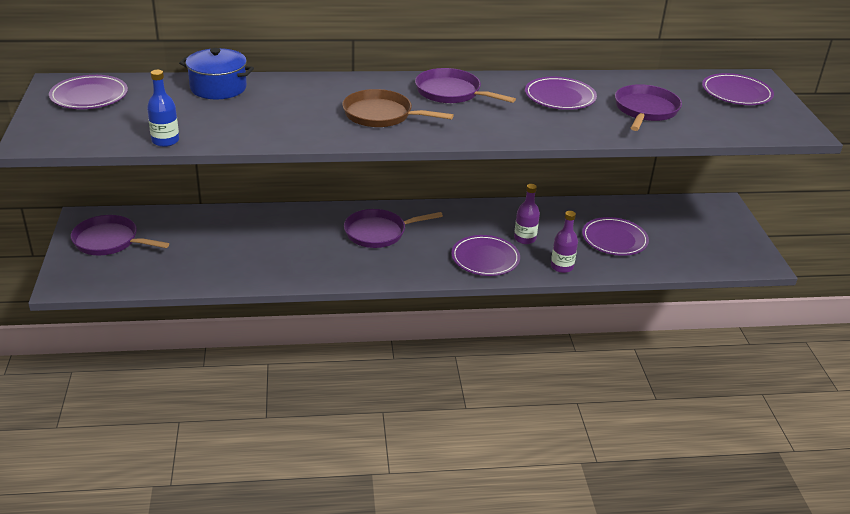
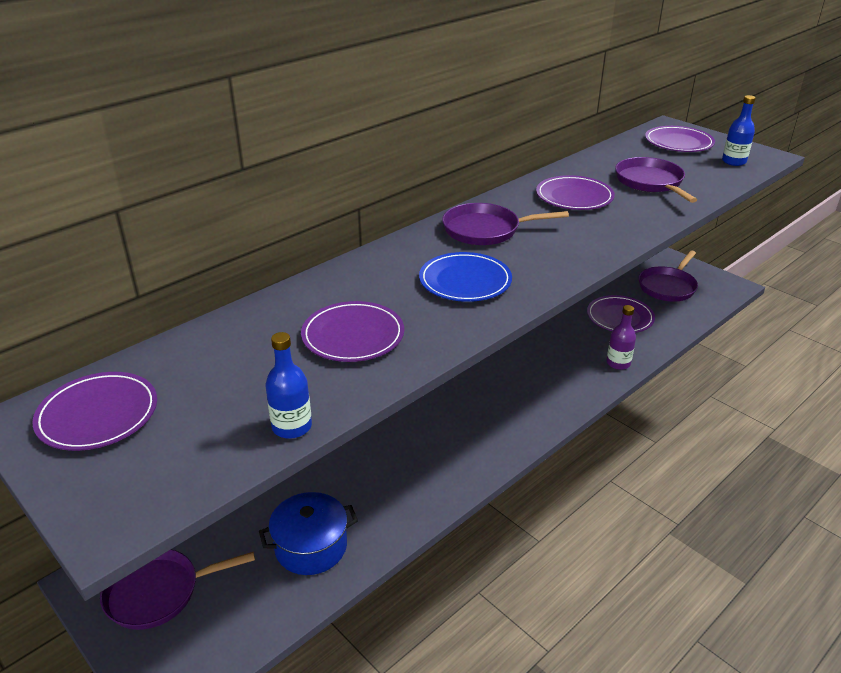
camera: 35 degrees left, 0 degrees up
(218, 88) = (250, 327): blue pot -> blue pot (311, 546)
(378, 232) = (435, 413): purple pan -> purple pan (668, 286)
(381, 115) = (465, 281): brown pan -> blue plate
(485, 258) = (554, 388): purple plate -> purple plate (353, 336)
(525, 239) = (558, 352): purple bottle -> none
(758, 123) = (733, 162): none -> blue bottle

